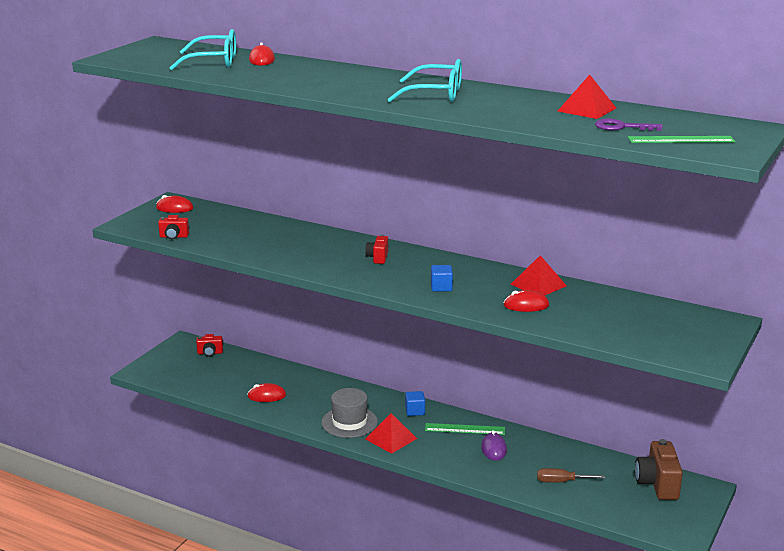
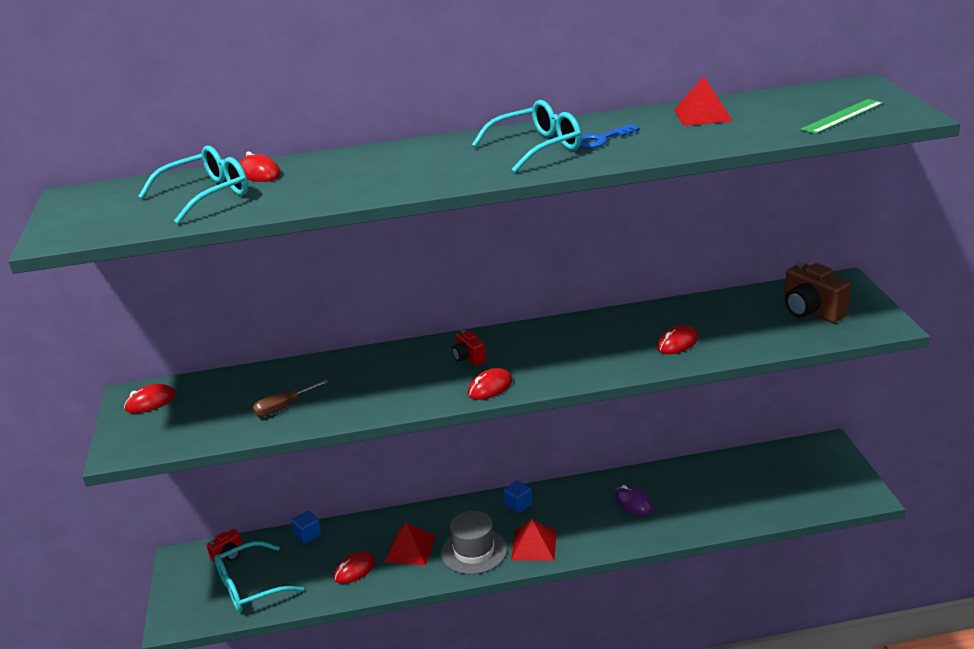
camera: 35 degrees left, 5 degrees up
(174, 236) = (206, 437): red camera -> none
(199, 375) = (249, 587): none -> turquoise glasses
(362, 278) = (490, 387): none -> red mouse
(441, 287) = (578, 361): blue cube -> blue cube (308, 535)
(465, 429) = (584, 497): green ruler -> none
(484, 102) = (601, 139): none -> blue key
(538, 285) = (653, 317): red pyramid -> red pyramid (410, 548)
(561, 482) = (724, 502): brown screwdriver -> brown screwdriver (283, 407)
(622, 127) = (772, 121): purple key -> none
(657, 484) = (793, 461): brown camera -> brown camera (811, 312)

